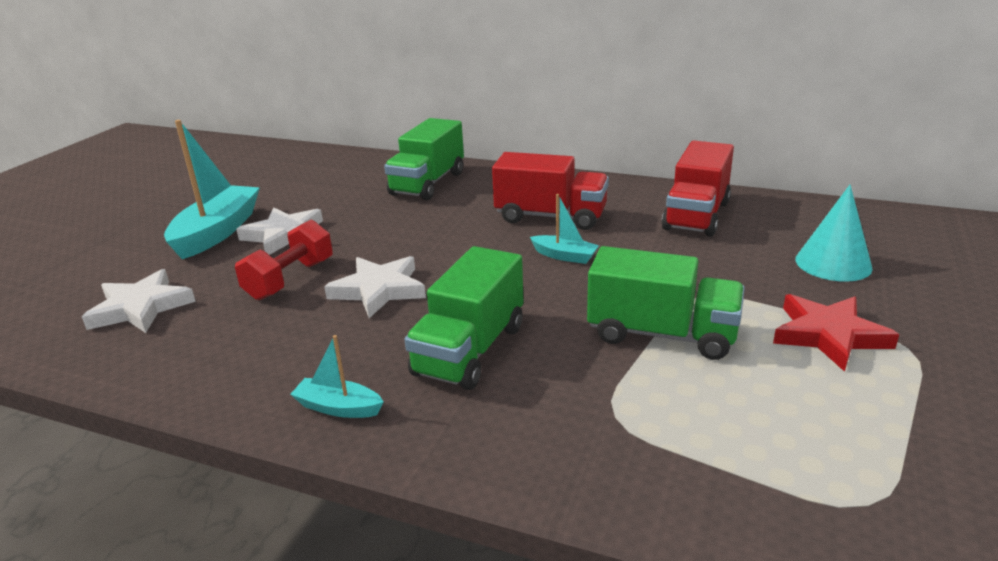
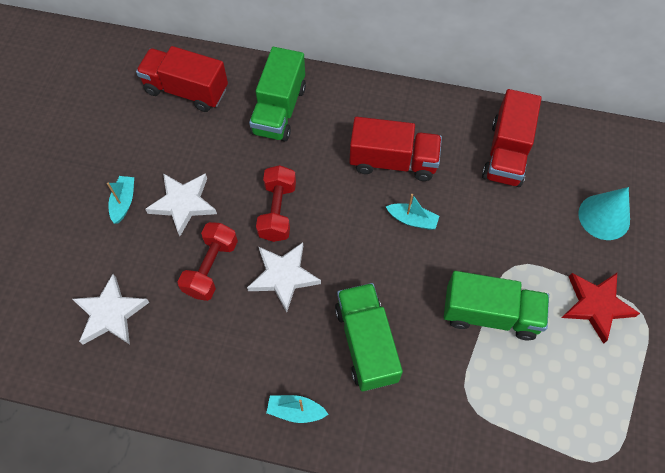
camera: 10 degrees left, 35 degrees up
(217, 232) = (124, 202): turquoise boat -> turquoise boat, size x0.50
(332, 171) = (186, 90): none -> red truck
(394, 244) = (277, 211): none -> red dumbbell
(470, 350) = (366, 343): green truck -> green truck turned 150 degrees clockwise

